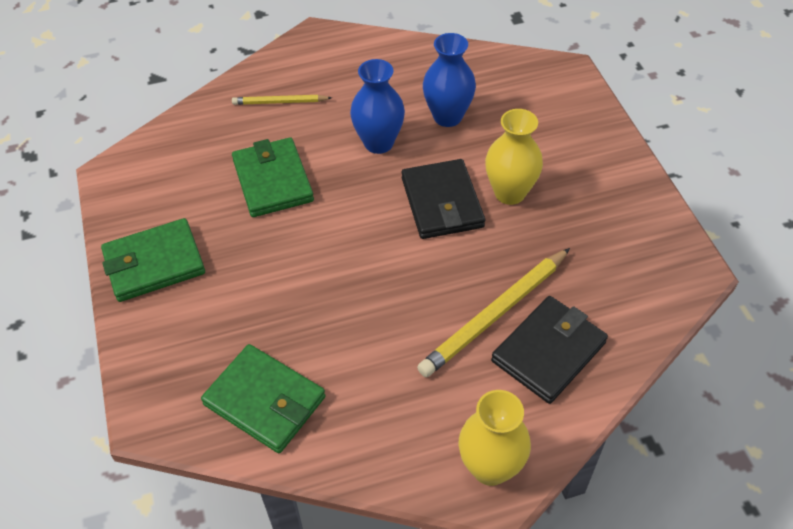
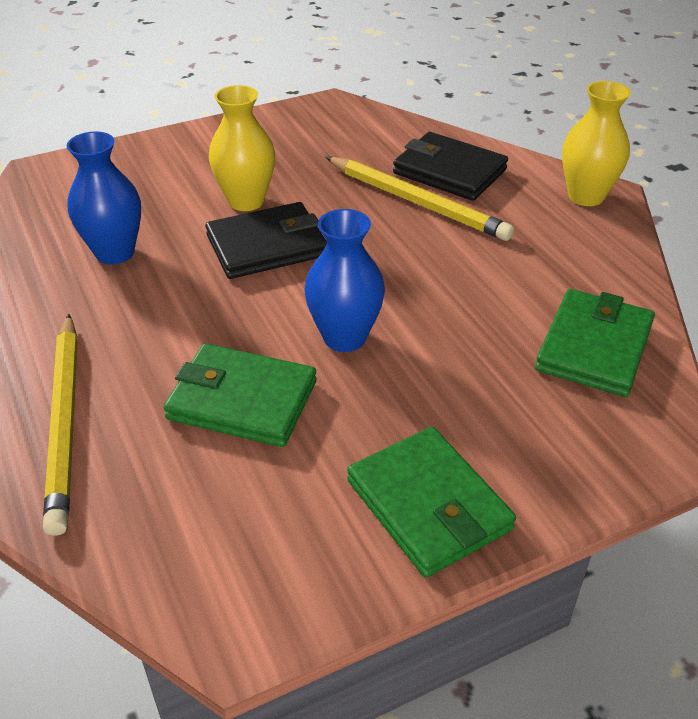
camera: 100 degrees left, 10 degrees down
(272, 181) = (242, 400): green wallet -> green wallet turned 45 degrees clockwise
(280, 102) = (65, 422): yellow pencil -> yellow pencil, size x1.78
(378, 143) = (163, 306): blue vase -> blue vase (344, 337)

